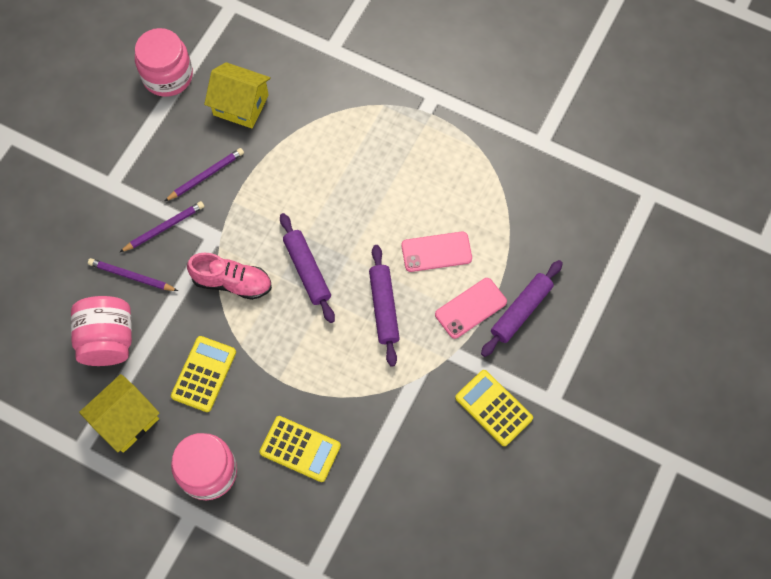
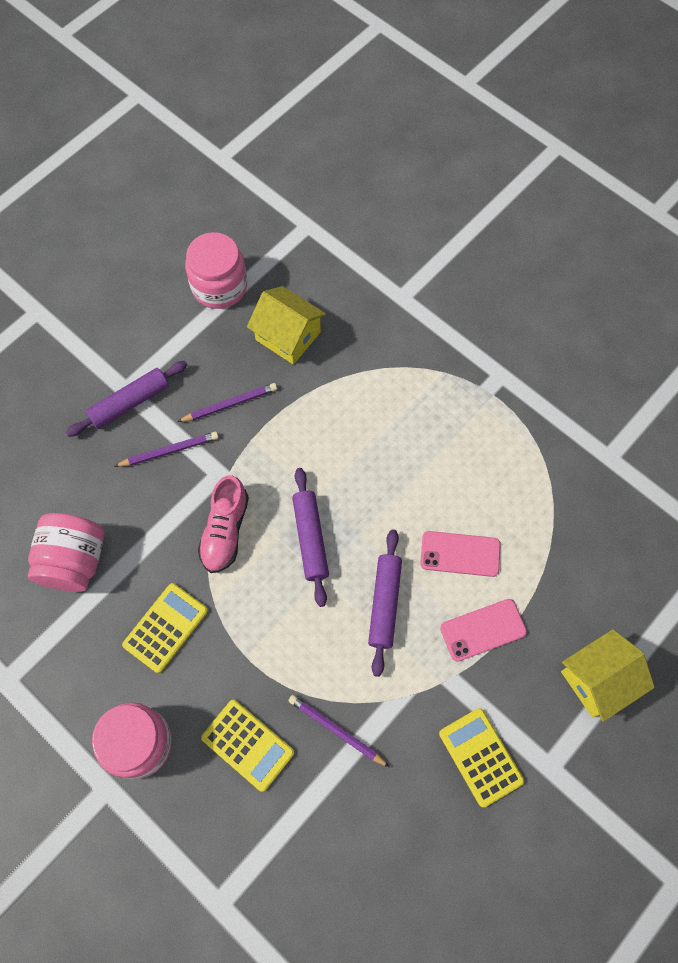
camera: 15 degrees right, 0 degrees up
(126, 420) = (67, 658): yellow house -> yellow house (598, 680)
(131, 276) = (119, 496): purple pencil -> purple pencil (336, 730)
(232, 282) = (225, 531): pink shoe -> pink shoe turned 75 degrees clockwise
(521, 311) = (540, 649): purple rolling pin -> purple rolling pin (130, 403)

